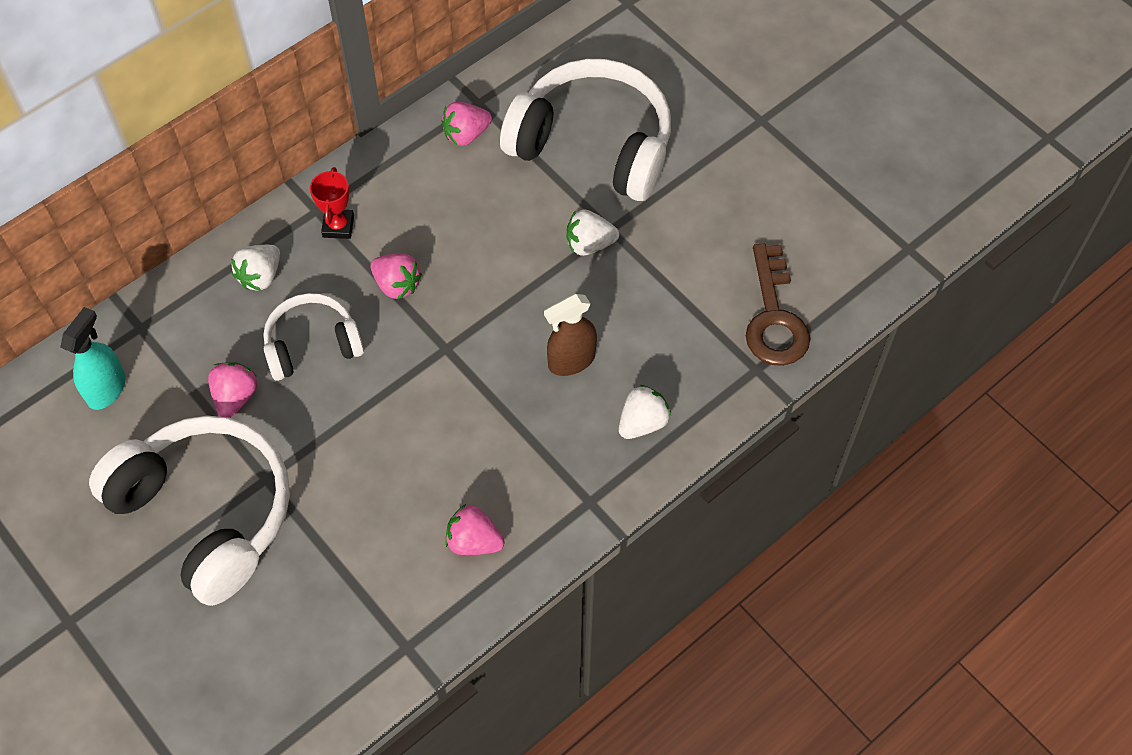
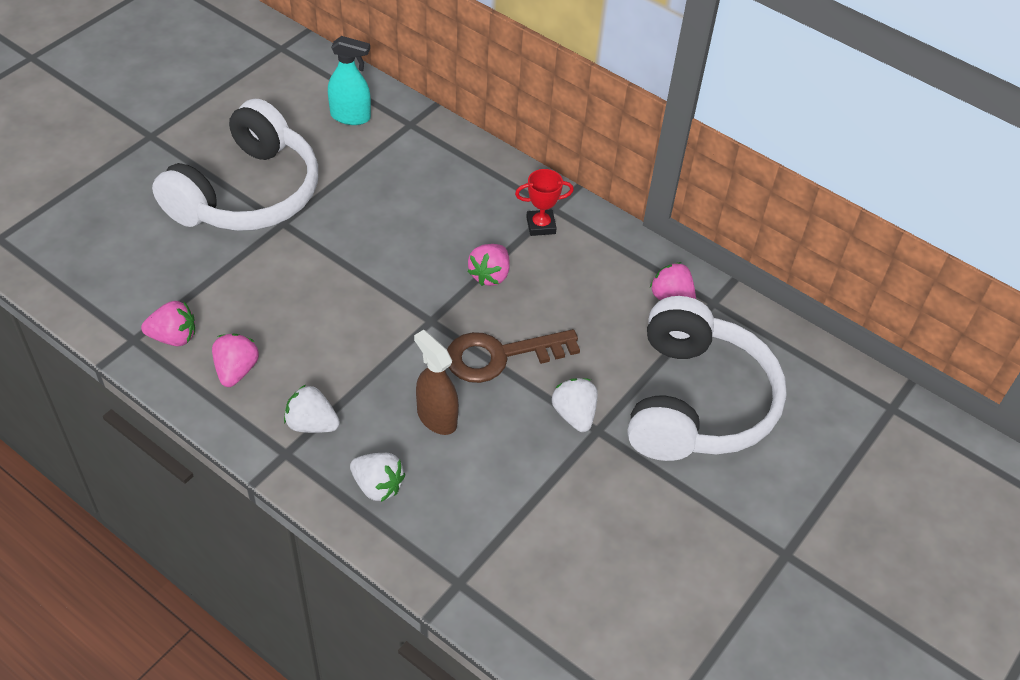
camera: 75 degrees right, 10 degrees down
(235, 397) = (356, 191): pink strawberry -> pink strawberry (173, 337)
(260, 276) = (476, 185): white strawberry -> white strawberry (312, 424)
(312, 345) = (415, 229): white headphones -> none
(774, 317) = (527, 593): brown key -> brown key (500, 356)

